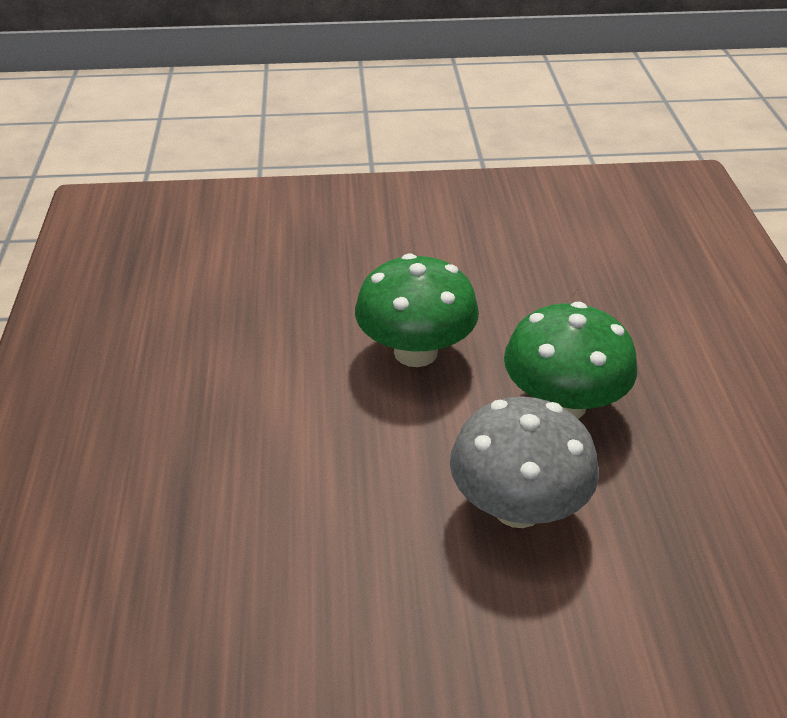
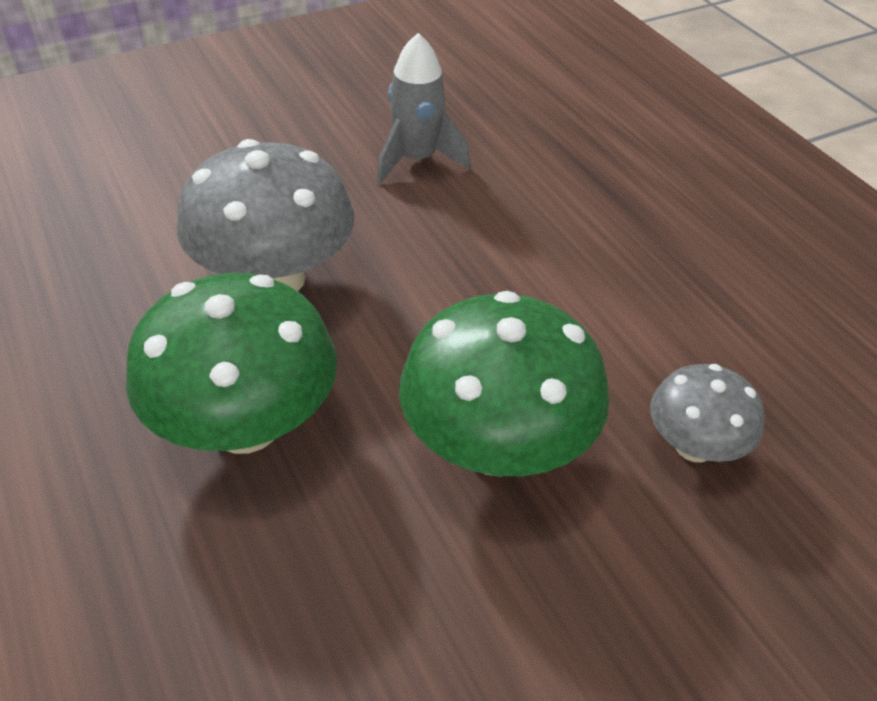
camera: 155 degrees right, 5 degrees up
(305, 322) = (694, 446): none -> grey mushroom
(332, 608) = (417, 160): none -> grey rocket

